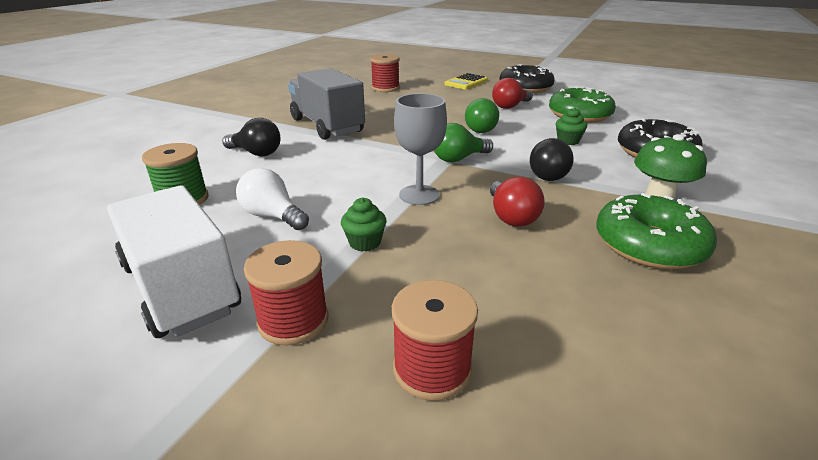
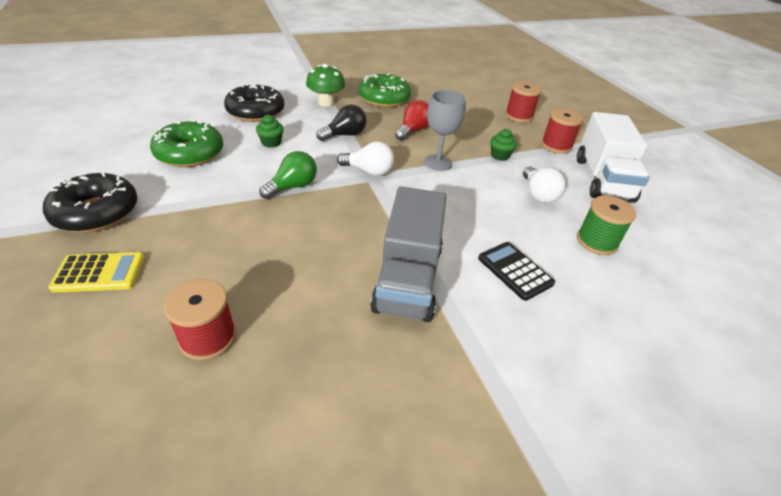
camera: 140 degrees left, 10 degrees up
(256, 153) = (515, 271): black light bulb -> black calculator
(458, 159) = (369, 171): green light bulb -> white light bulb
(510, 106) = (197, 196): red light bulb -> none

